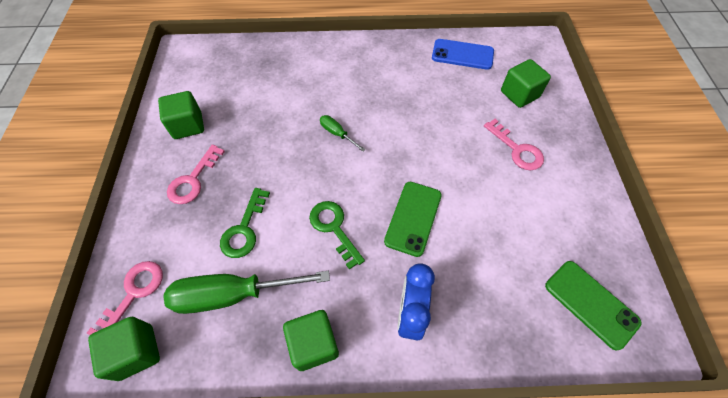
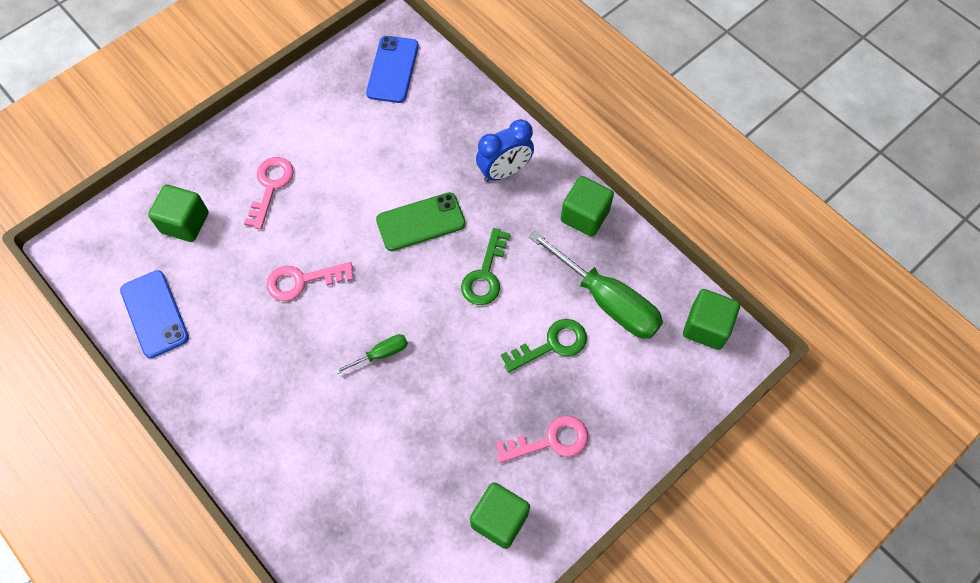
camera: 130 degrees left, 5 degrees up
(133, 293) = (679, 376): pink key -> pink key (302, 281)
(337, 134) = (380, 354): green screwdriver -> green screwdriver turned 120 degrees counterclockwise
(591, 303) = (393, 69): green phone -> blue phone

